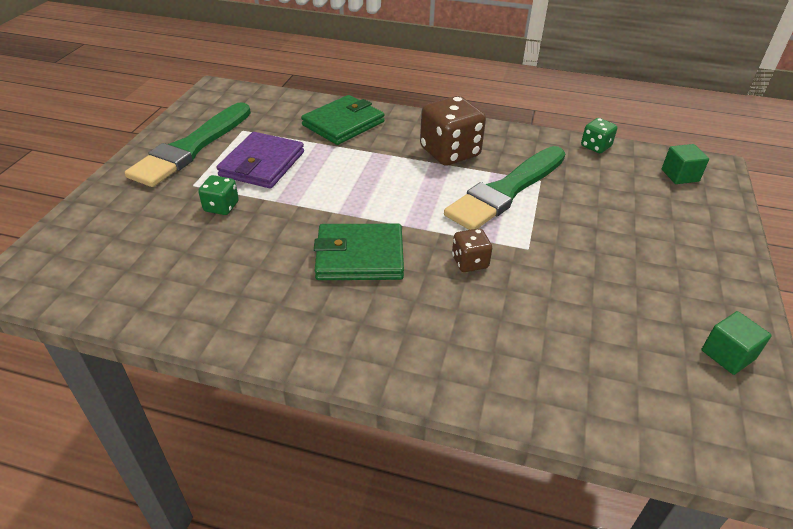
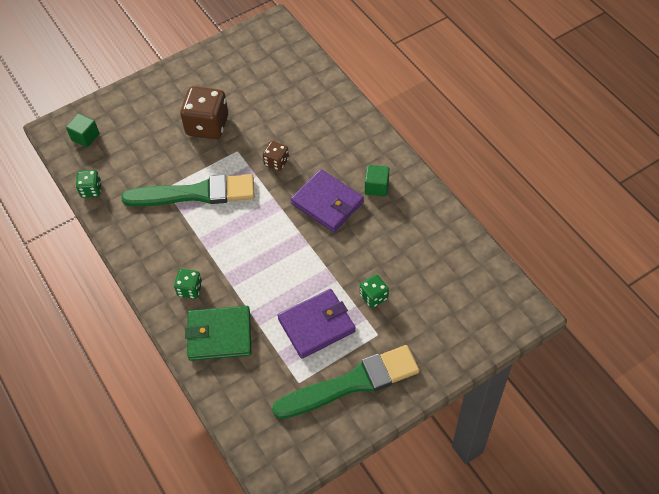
camera: 135 degrees left, 15 degrees up
(359, 256) = (327, 203): green wallet -> purple wallet
(406, 134) = (190, 289): none -> green dice
(450, 152) = (185, 249): brown dice -> brown dice (207, 125)
(728, 355) = (230, 55): green cube -> green cube (376, 187)

